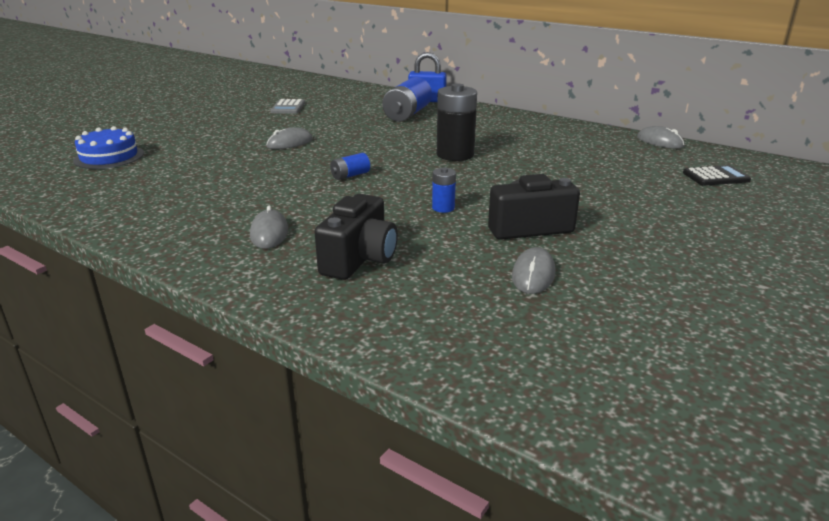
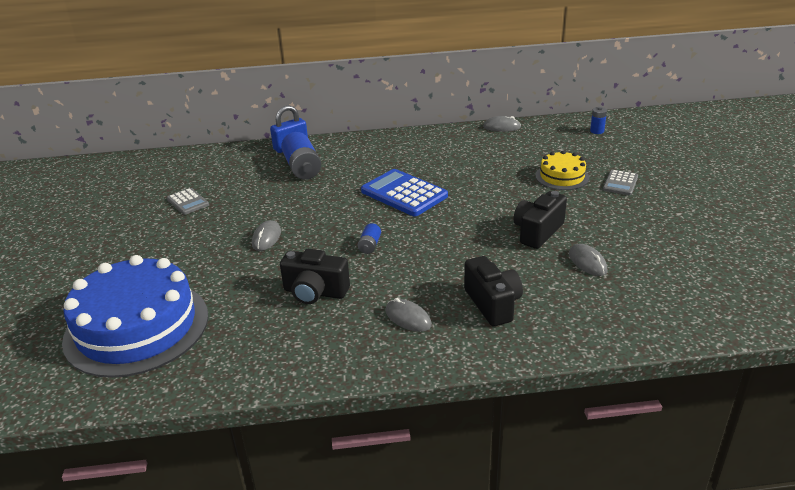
camera: 40 degrees left, 5 degrees up
(109, 157) = (137, 327): blue cake -> blue cake, size x2.05
(245, 186) = (315, 292): none -> black camera
(443, 208) = (472, 242): blue battery -> blue battery (597, 131)
(455, 155) = (404, 194): black battery -> blue calculator
(654, 197) = (562, 176): none -> yellow cake
(716, 177) = (567, 145): black calculator -> none
(725, 228) = (620, 183): none -> grey calculator

